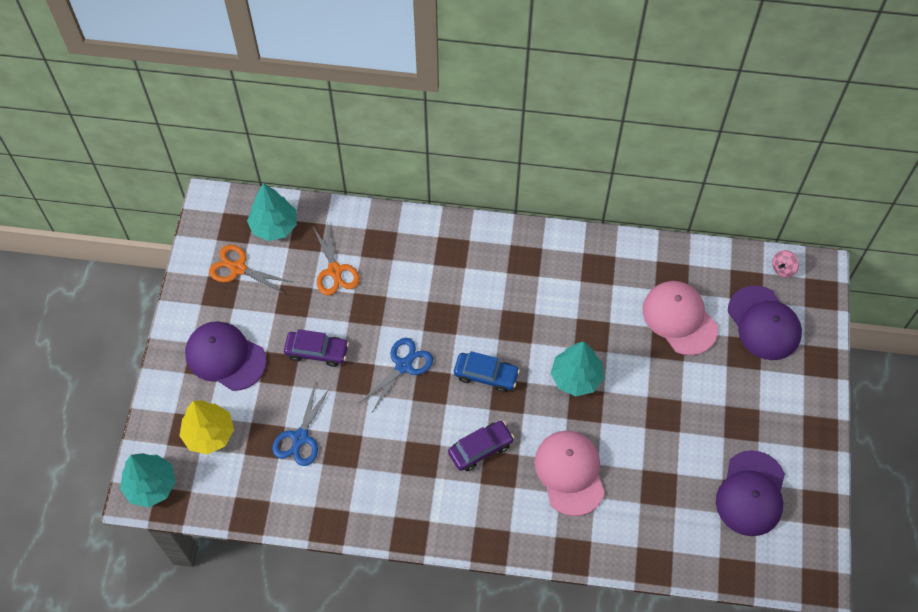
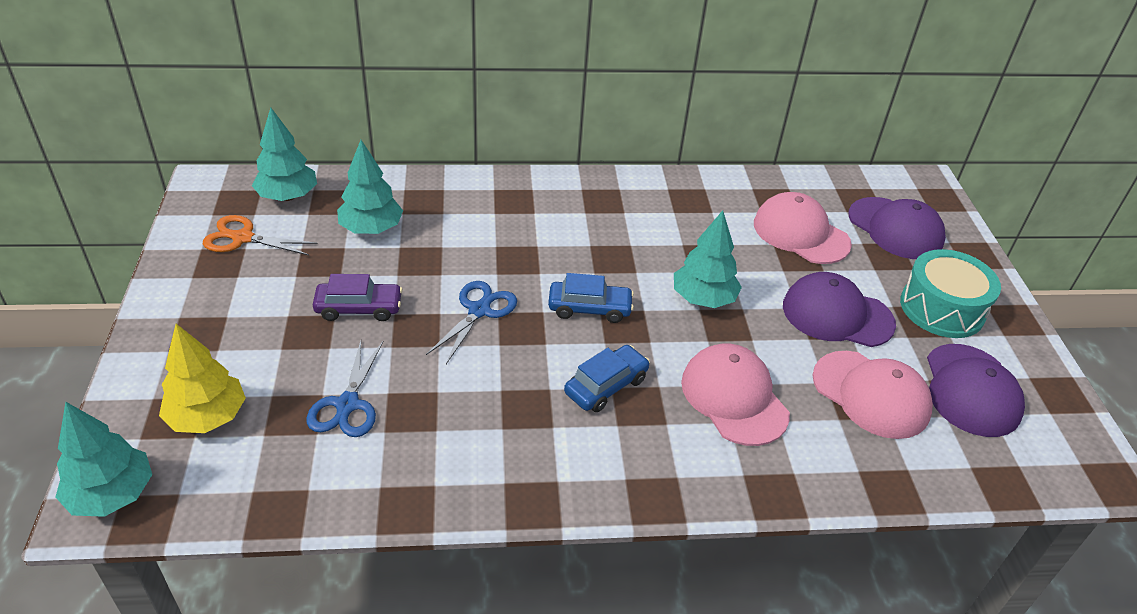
camera: 15 degrees left, 20 degrees down
(225, 357) = (229, 327): purple cap -> purple cap (837, 315)
(335, 270) = (371, 229): orange scissors -> turquoise tree
(480, 448) = (606, 386): purple car -> blue car
(672, 485) = (871, 394): none -> pink cap
(764, 413) = (942, 308): none -> turquoise drum
(783, 269) = (890, 183): pink spinning top -> none

